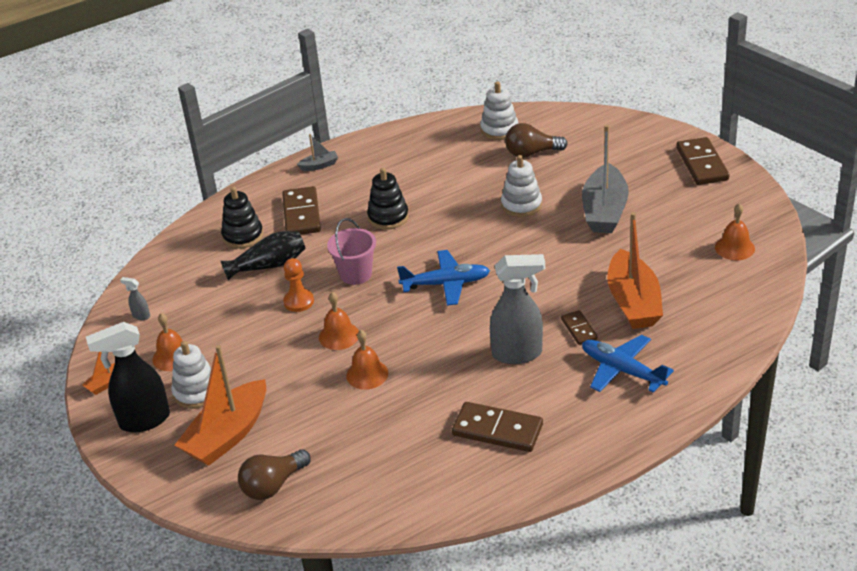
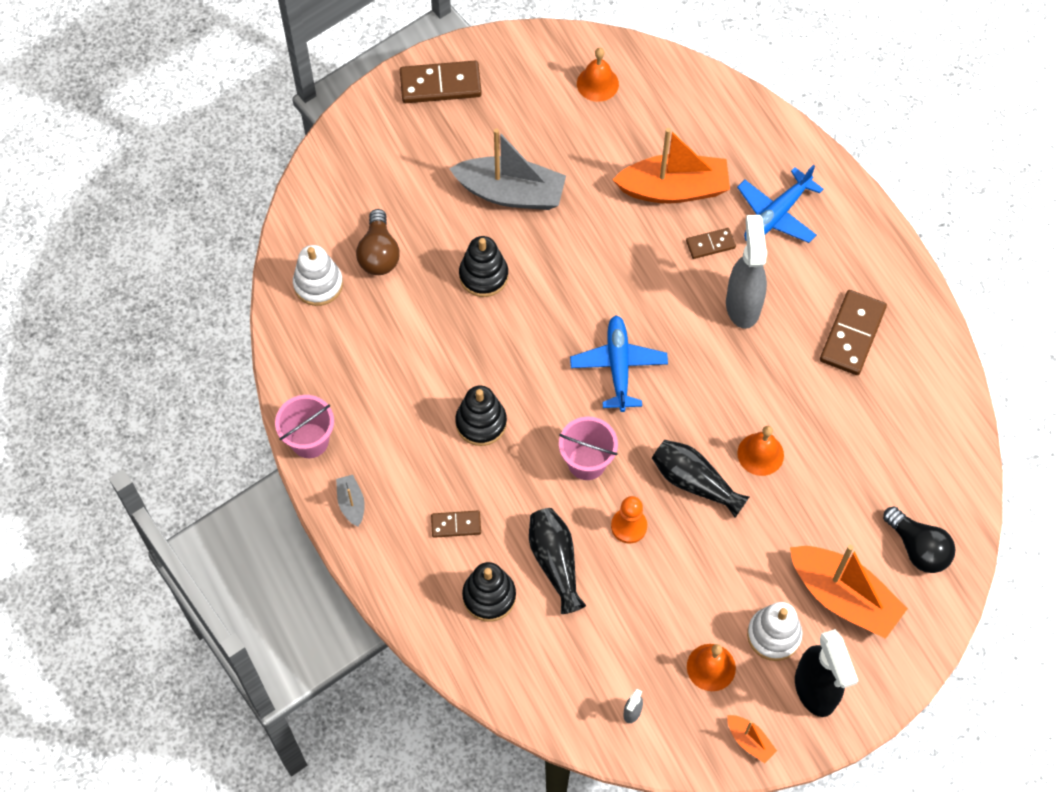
camera: 90 degrees left, 25 degrees up
(273, 485) = (918, 548): brown light bulb -> black light bulb
(301, 214) = (456, 525): brown domino -> brown domino, size x0.55
(339, 336) = (694, 482): orange bell -> black vase
(369, 142) = (309, 440): none -> pink bucket
(521, 205) = (483, 275): white stacking toy -> black stacking toy

